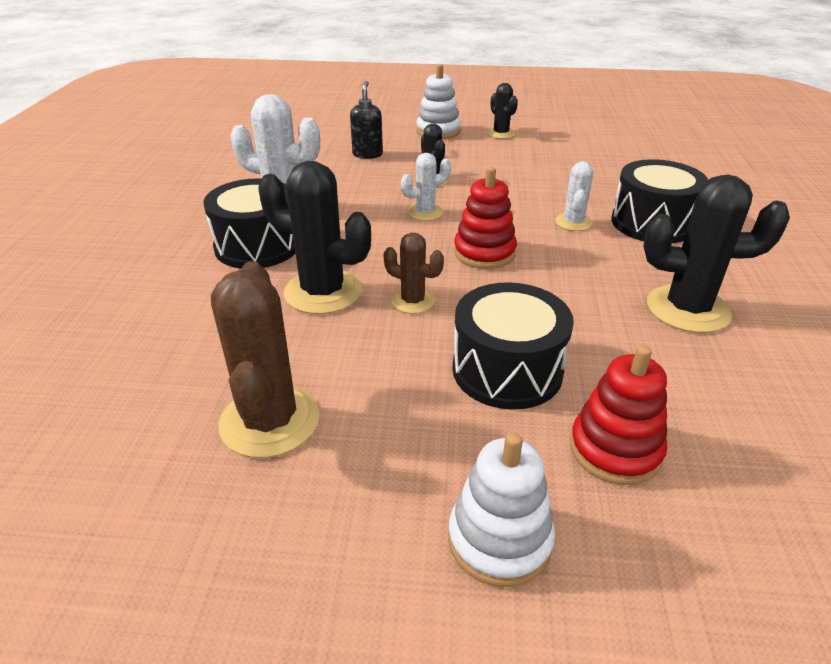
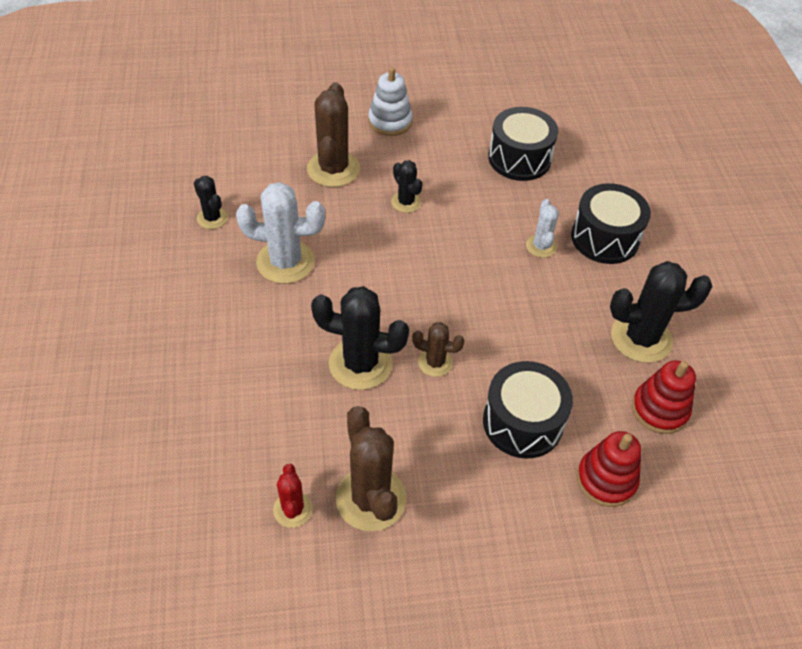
camera: 15 degrees left, 15 degrees up
(162, 417) = (293, 509): none -> red cactus
(257, 246) = (283, 316): black drum -> black drum (519, 158)
(367, 154) = (333, 169): black soap dispenser -> brown cactus
(425, 213) = (413, 250): white cactus -> none
(484, 253) = (476, 296): red stacking toy -> red stacking toy (659, 409)
(499, 540) = (548, 561): white stacking toy -> none
(501, 134) = (451, 119): black cactus -> black cactus (212, 218)

